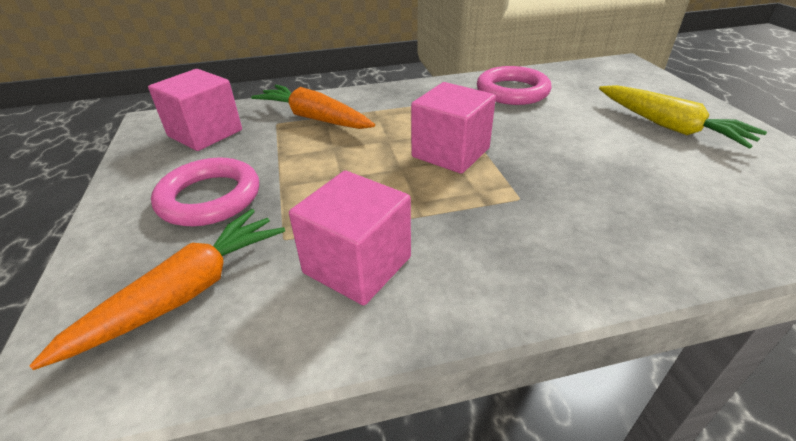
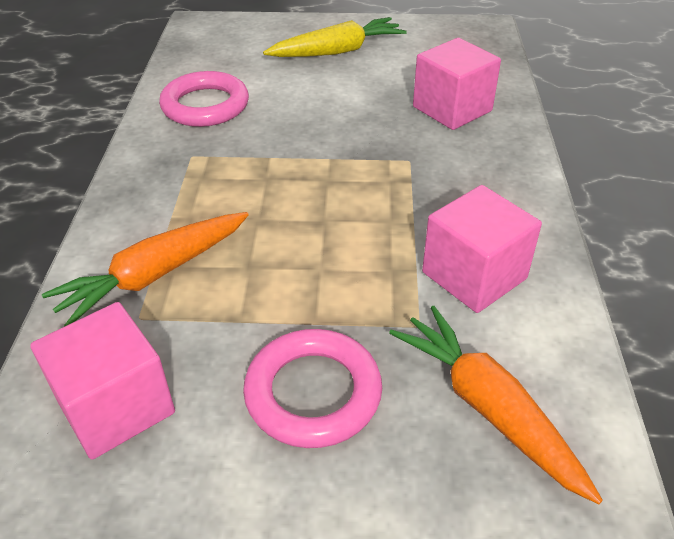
camera: 75 degrees left, 5 degrees up
(450, 152) = (313, 179): pink cube -> pink cube (452, 109)

